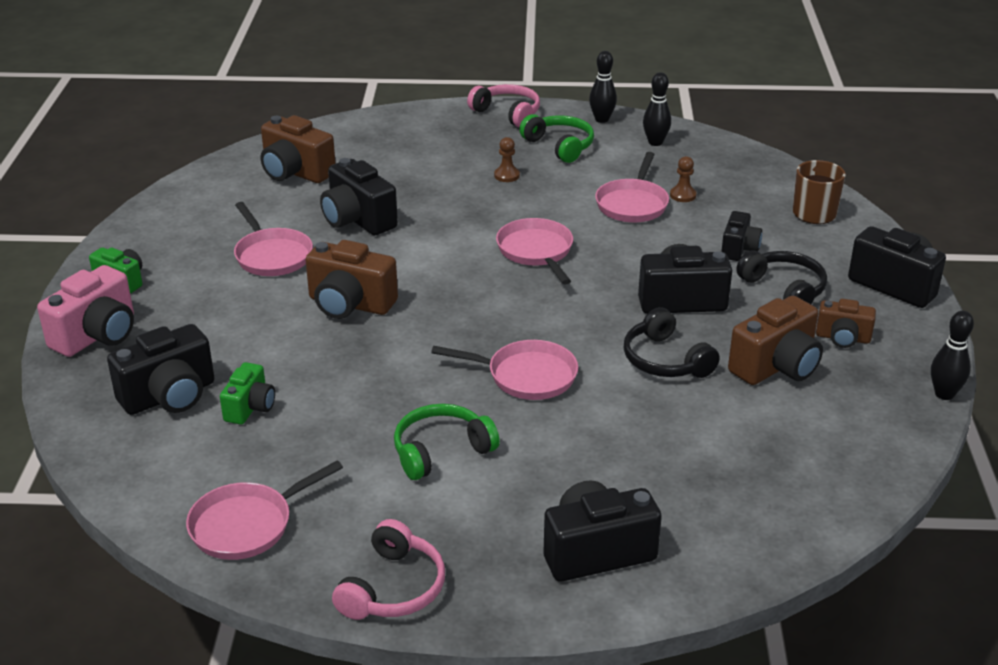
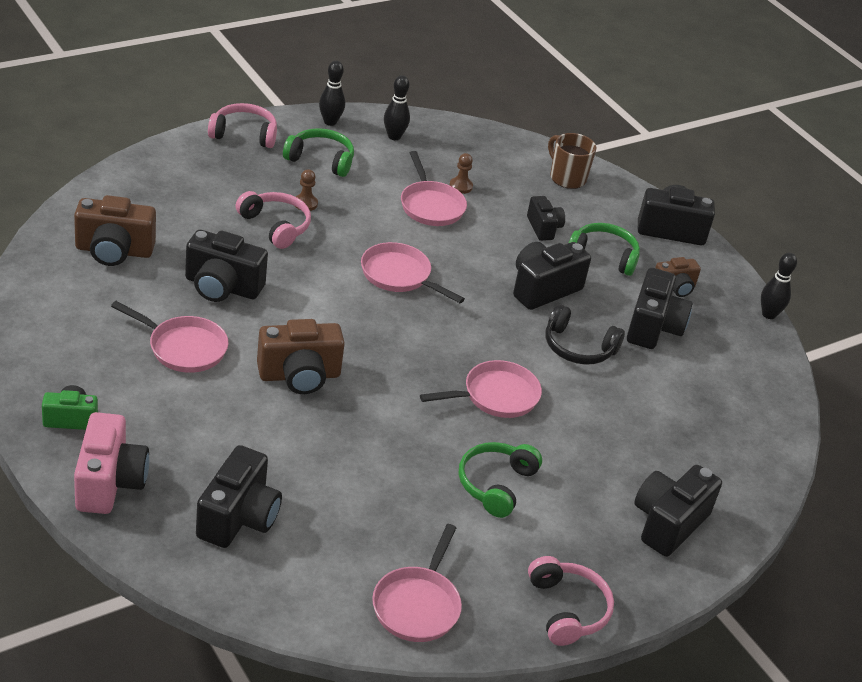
camera: 40 degrees left, 5 degrees up
(250, 408) = (316, 503): green camera -> none
(458, 186) = (275, 226): none -> pink headphones
(776, 366) = (653, 327): brown camera -> black camera
(784, 289) = (603, 256): black headphones -> green headphones

